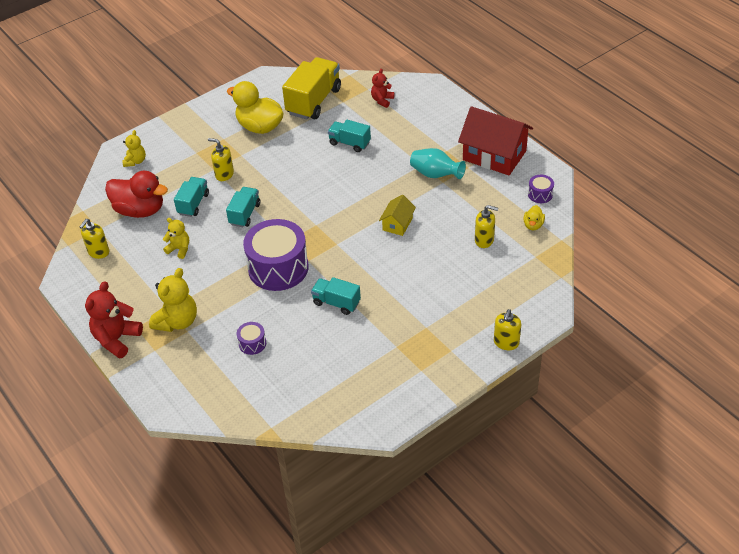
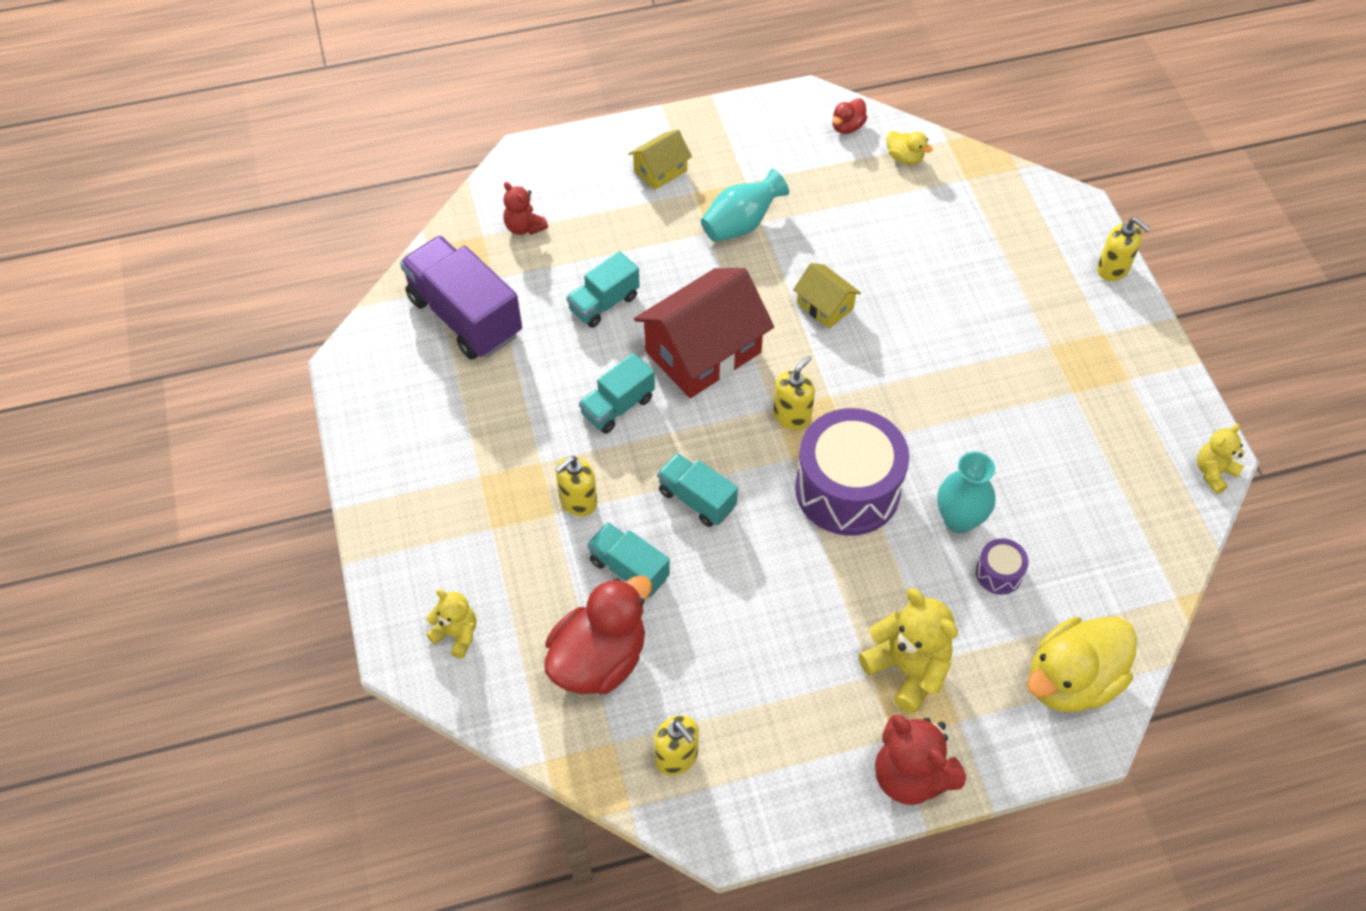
camera: 70 degrees left, 10 degrees up
(179, 249) = (734, 621): yellow teddy bear -> yellow teddy bear (1213, 472)
(260, 127) = (483, 413): yellow duck -> yellow duck (1071, 680)
(280, 318) = (959, 519): none -> turquoise vase
(313, 101) = (465, 316): yellow truck -> purple truck
(336, 303) = (957, 436): turquoise truck -> turquoise truck (618, 406)
(453, 133) = (660, 170): none -> yellow house
(484, 240) = (909, 220): yellow soap dispenser -> yellow soap dispenser (792, 415)
(494, 155) = (737, 143): red house -> red house (703, 352)
(540, 194) = (847, 127): purple drum -> red duck

